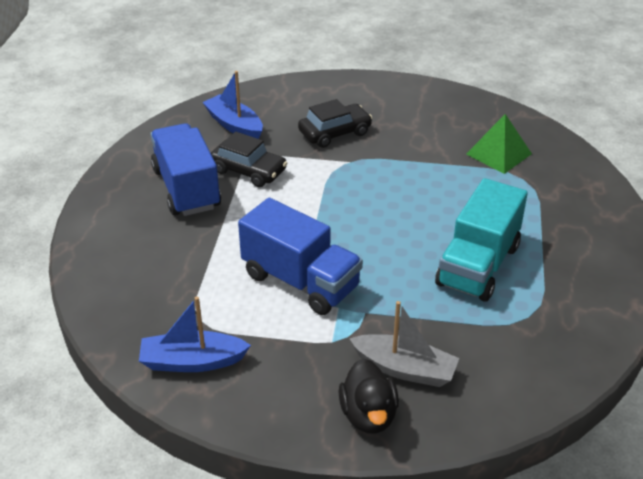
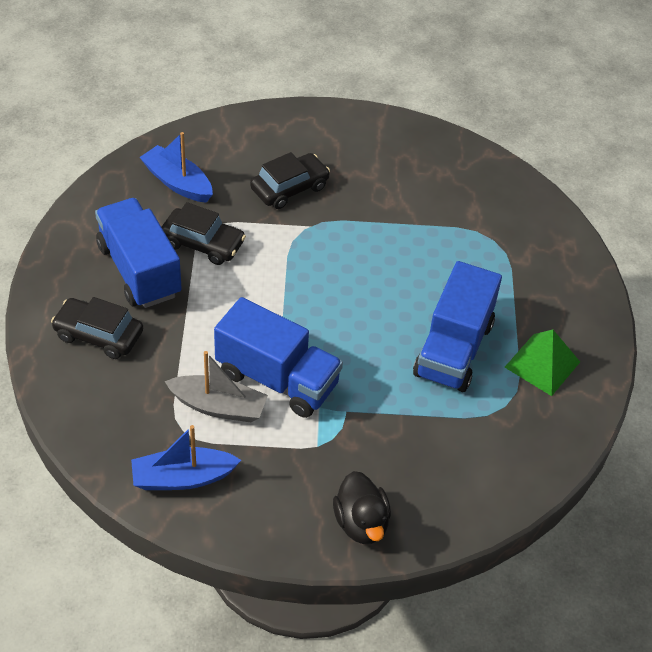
camera: 10 degrees left, 10 degrees up
(138, 237) = (98, 335): none -> black car
(404, 369) = (390, 471): grey boat -> grey boat (218, 406)
(478, 265) = (453, 349): turquoise truck -> blue truck
(498, 153) = (466, 208): green pyramid -> green pyramid (542, 364)

